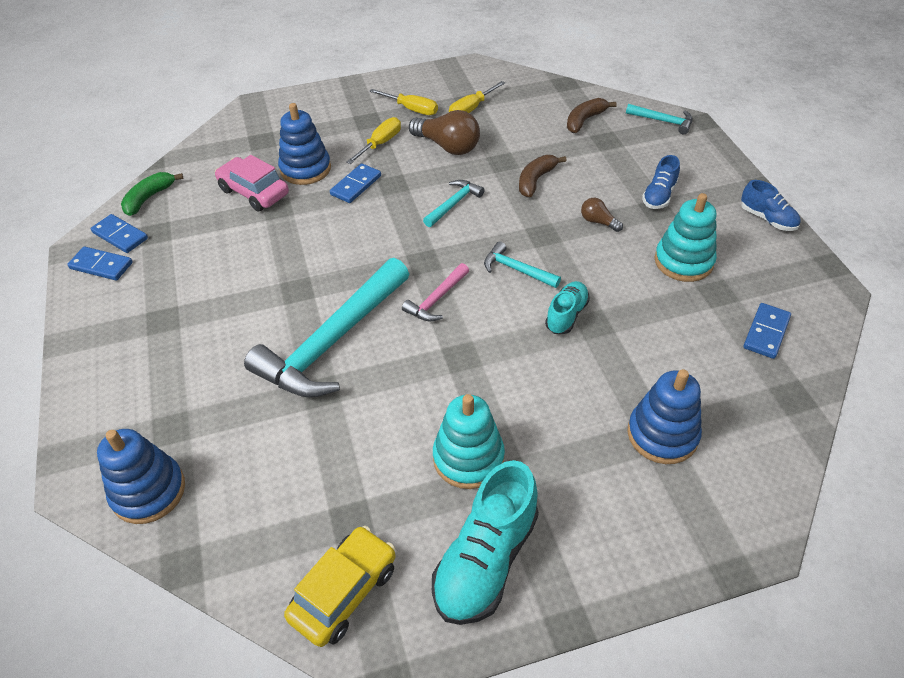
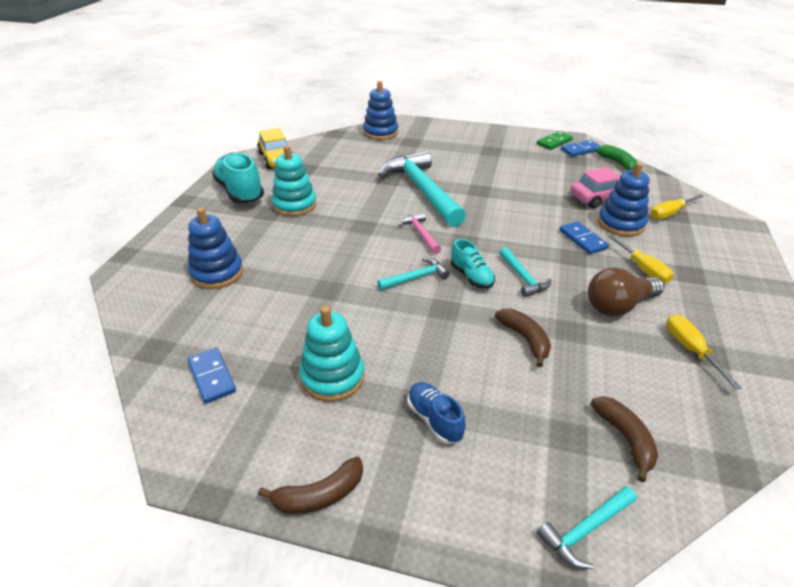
camera: 120 degrees right, 10 degrees down
(101, 265) = (554, 142): blue domino -> green domino
(411, 109) = (704, 307): yellow screwdriver -> yellow screwdriver (670, 213)
(566, 315) = (348, 280): turquoise shoe -> turquoise shoe (471, 277)
(598, 222) = (432, 350): brown light bulb -> none
(767, 219) = (319, 495): blue shoe -> brown banana

